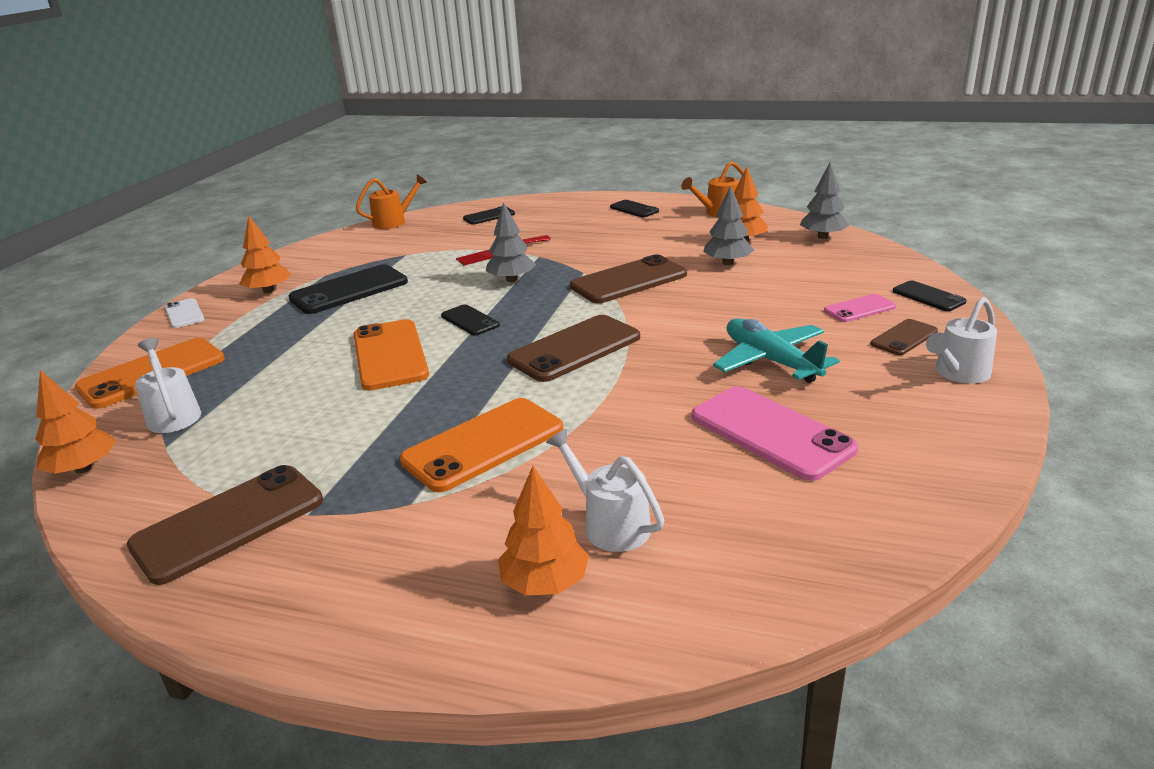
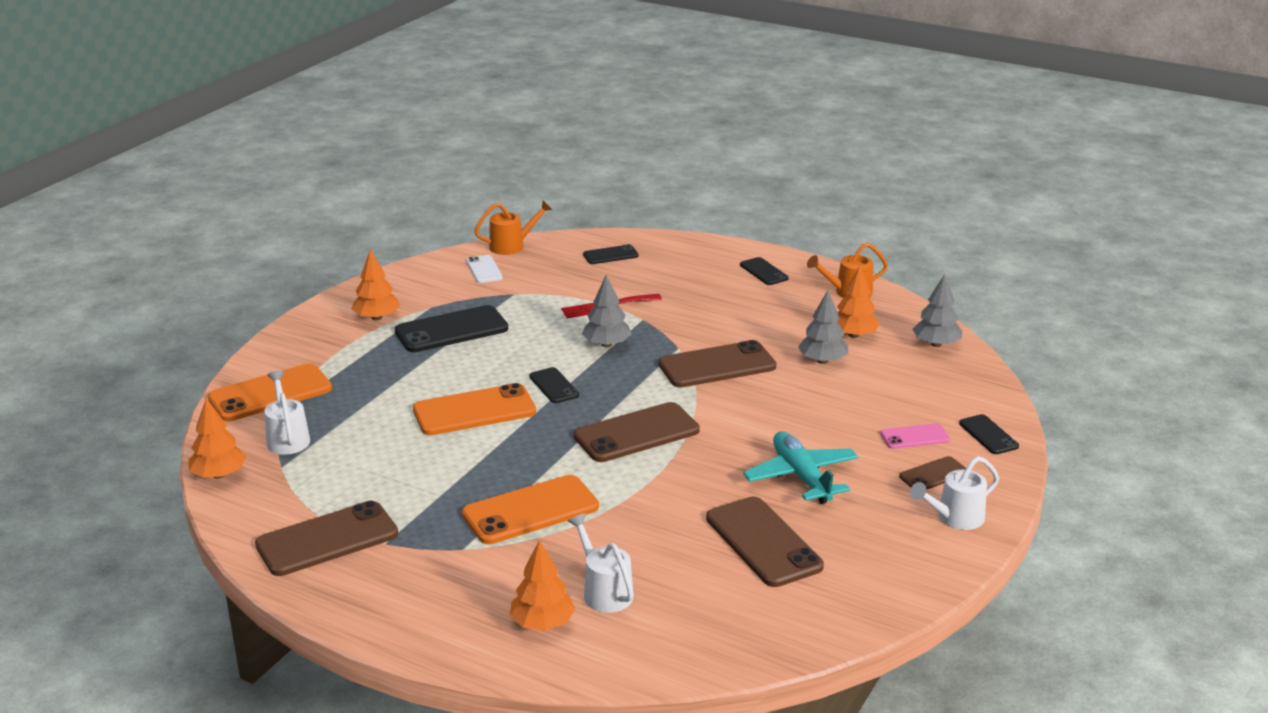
camera: 10 degrees right, 0 degrees up
(184, 314) = (298, 331): white phone -> white phone (484, 270)
(390, 355) = (474, 411): orange phone -> orange phone turned 75 degrees clockwise
(771, 433) = (763, 542): pink phone -> brown phone

